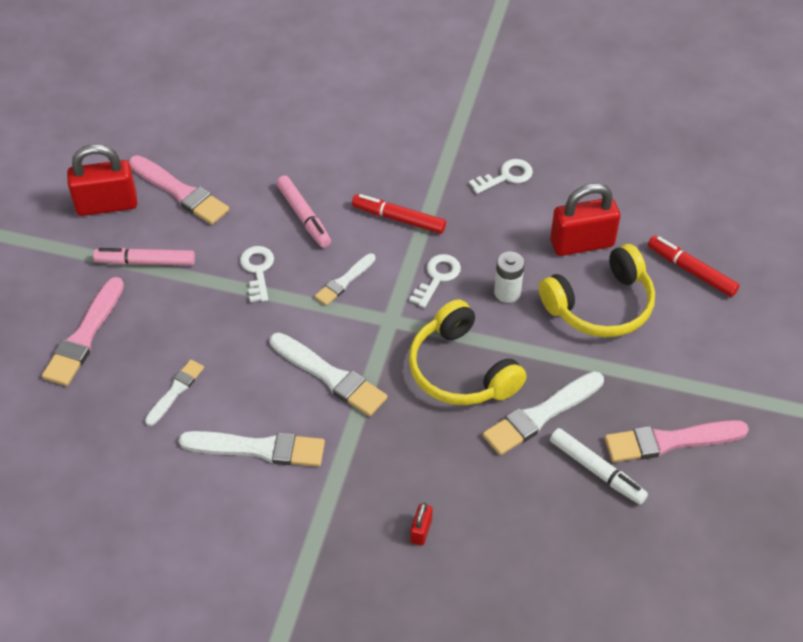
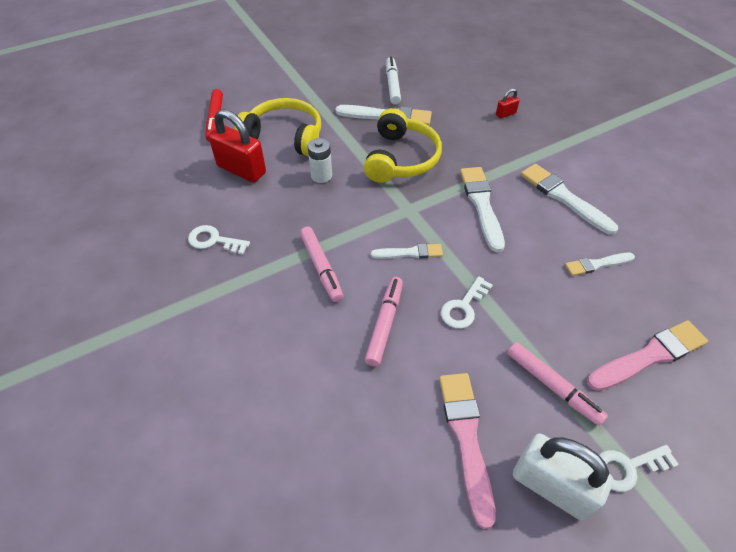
camera: 135 degrees left, 0 degrees up
(107, 205) = (551, 486): red padlock -> white padlock
(398, 218) = (321, 267): red marker -> pink marker
(437, 277) = (348, 212): white key -> white key (627, 467)
(670, 441) = (344, 74): pink brush -> none

